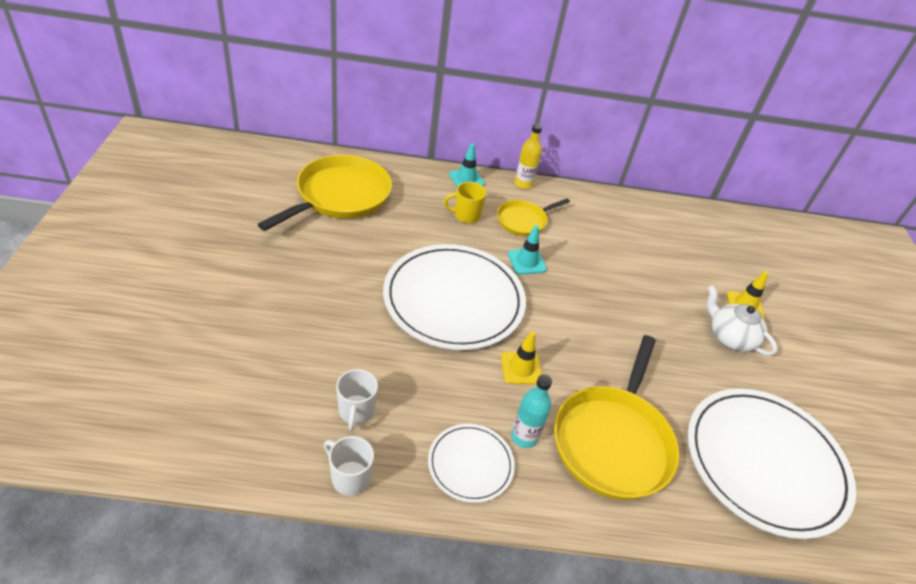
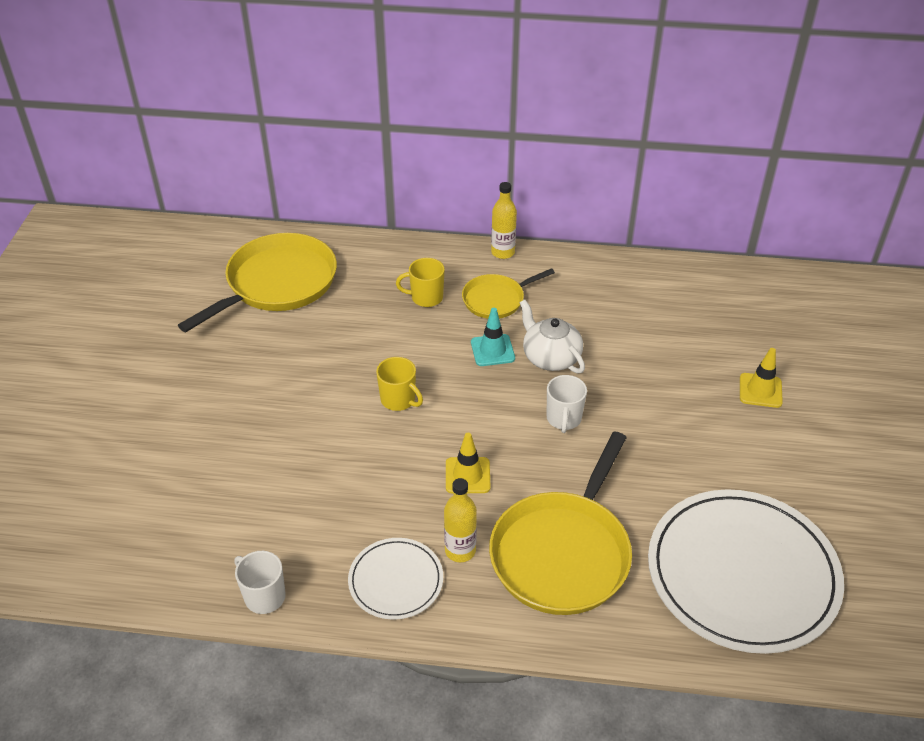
camera: 10 degrees right, 0 degrees up
(356, 411) = (276, 528): white mug -> white mug (563, 419)
(454, 299) = (399, 400): white plate -> yellow mug
(466, 179) = (432, 252): turquoise traffic cone -> none
(524, 437) = (460, 551): turquoise bottle -> yellow bottle
(730, 337) = (732, 430): white teapot -> white teapot (550, 357)

